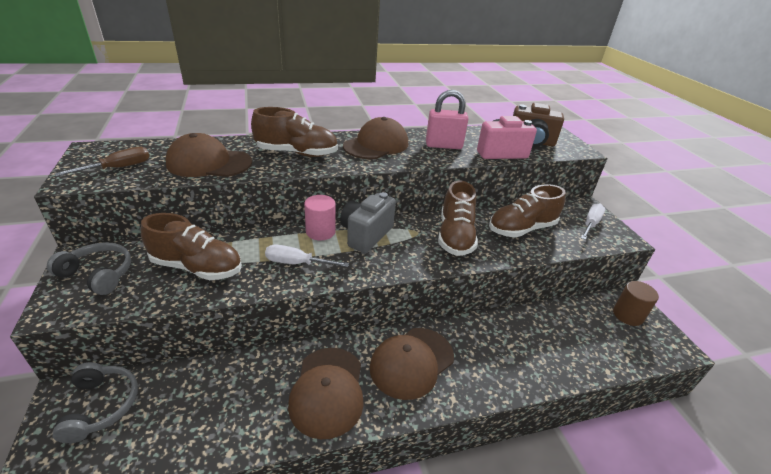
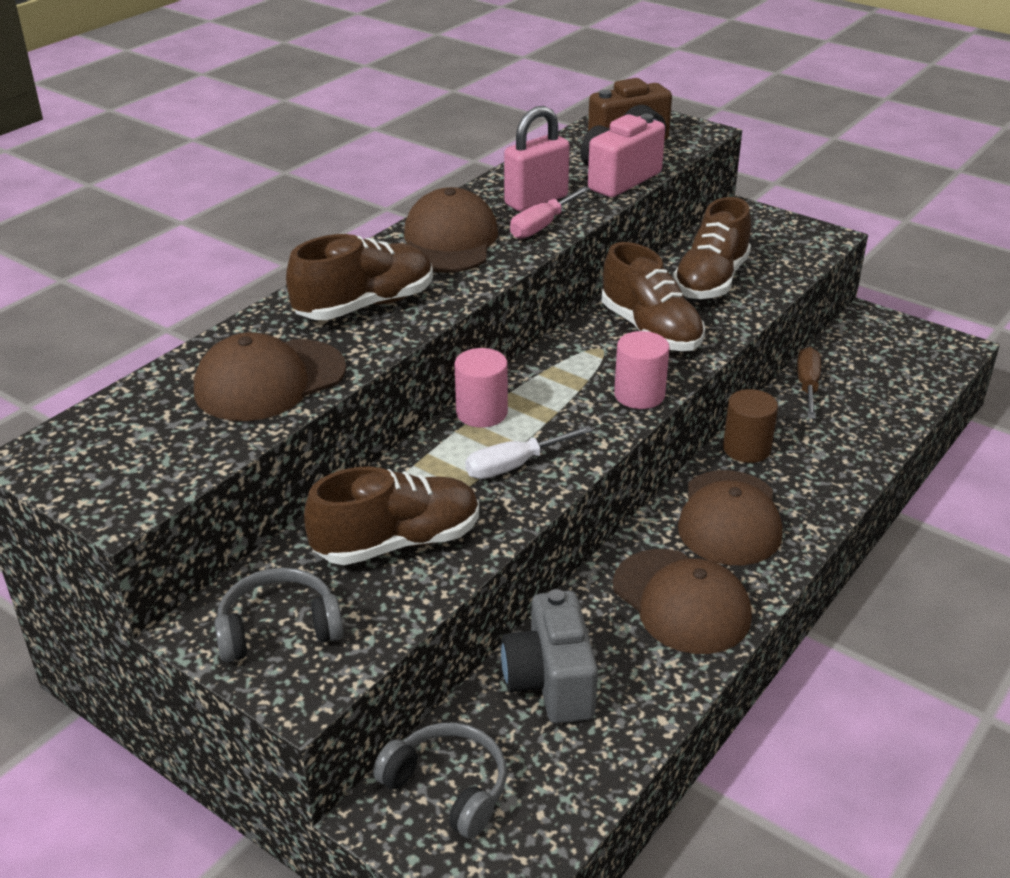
camera: 35 degrees left, 0 degrees up
(119, 168) = (150, 455): brown screwdriver -> brown screwdriver (807, 385)
(366, 235) = (544, 385): grey camera -> grey camera (550, 682)
(404, 264) = (639, 395): none -> pink cylinder
(428, 156) = (542, 226): none -> pink screwdriver
(590, 224) = (775, 235): white screwdriver -> none
(627, 315) = (882, 337): brown cylinder -> brown cylinder (746, 449)

